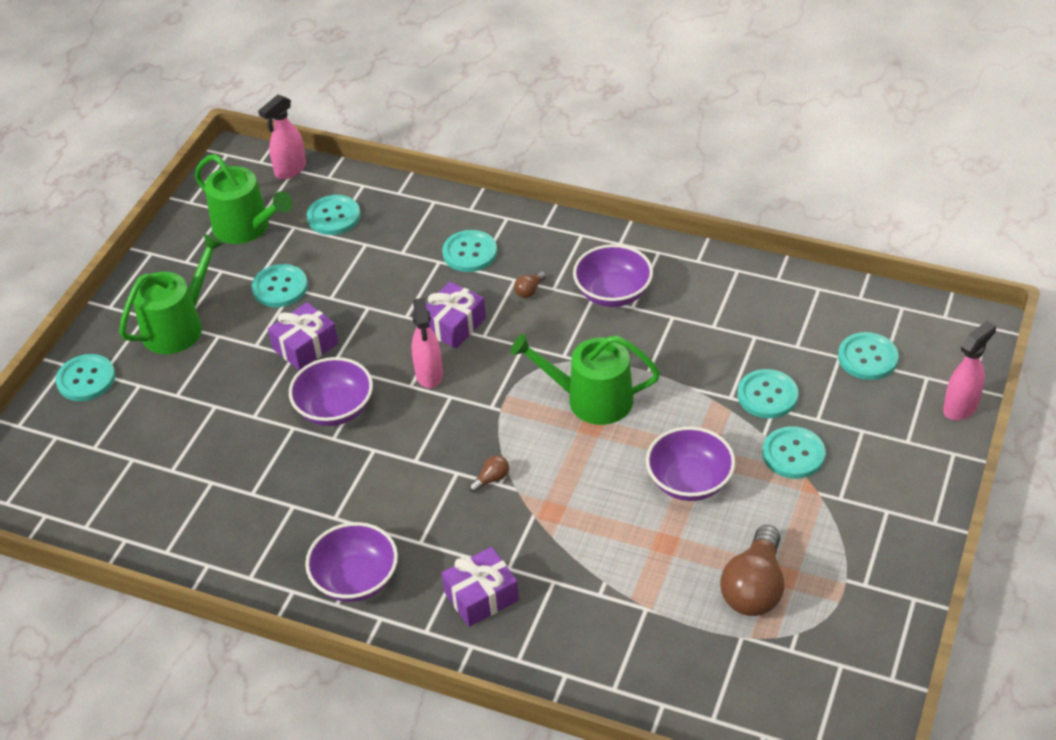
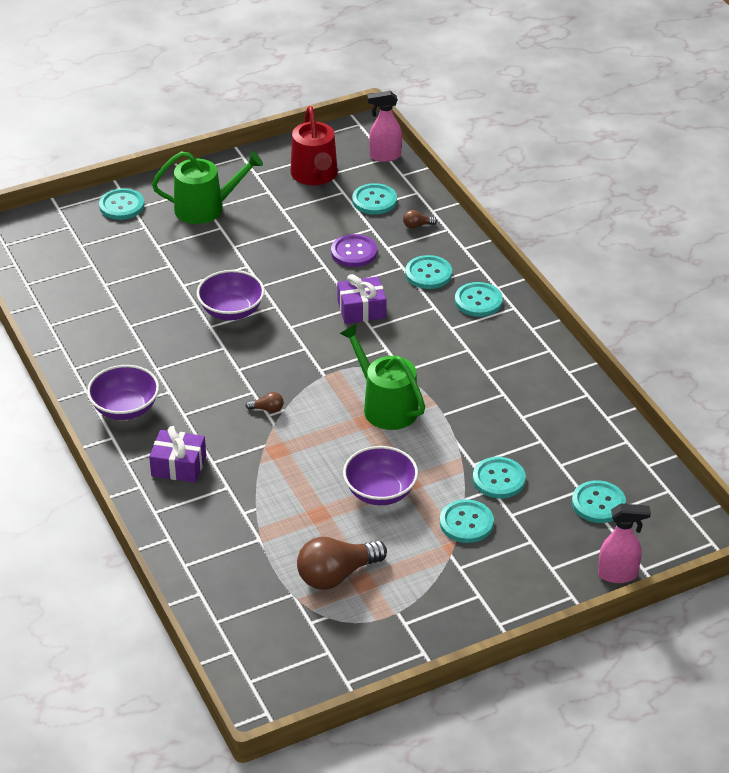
camera: 40 degrees right, 5 degrees down
(246, 227) = (315, 175): green watering can -> red watering can
(280, 287) = (289, 222): turquoise button -> turquoise button (478, 301)
(305, 346) = (260, 265): purple gift -> none
(377, 276) = (354, 252): none -> purple button
(429, 375) = (309, 328): pink spray bottle -> none
(529, 290) = (435, 319): brown light bulb -> brown light bulb (417, 225)
(613, 293) = (485, 355): purple bowl -> none

